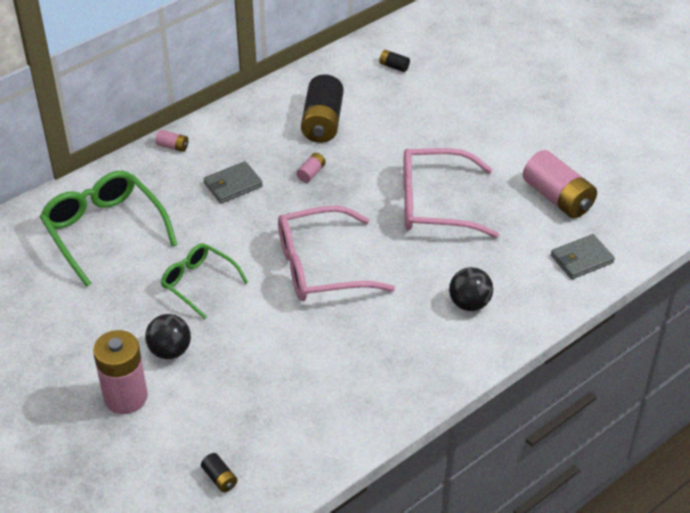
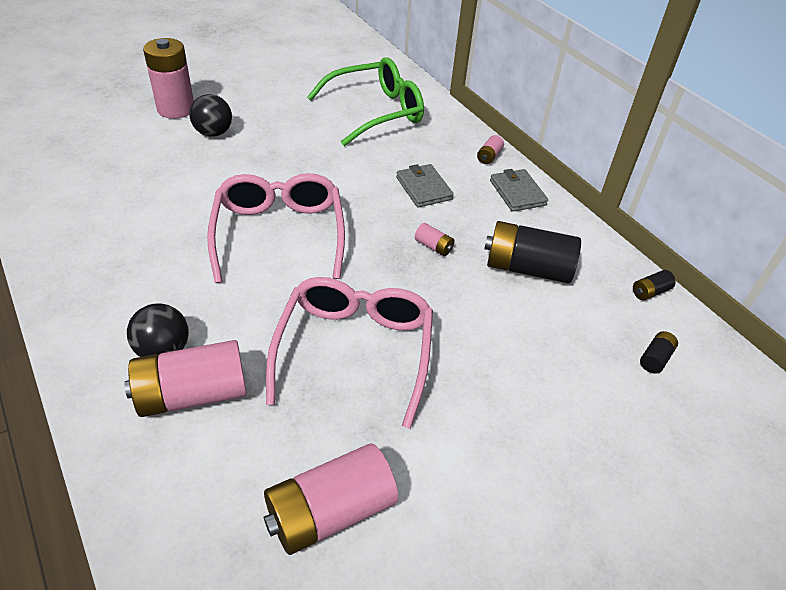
camera: 95 degrees right, 0 degrees up
(198, 283) = (289, 155): green glasses -> none
(220, 478) = (56, 145): black battery -> black battery (650, 292)
(501, 277) = (192, 394): none -> pink battery
(581, 259) = (184, 509): grey wallet -> grey wallet (517, 193)

